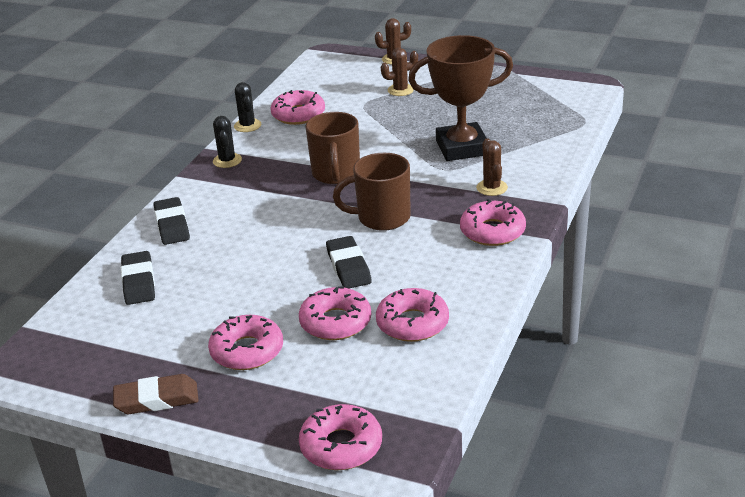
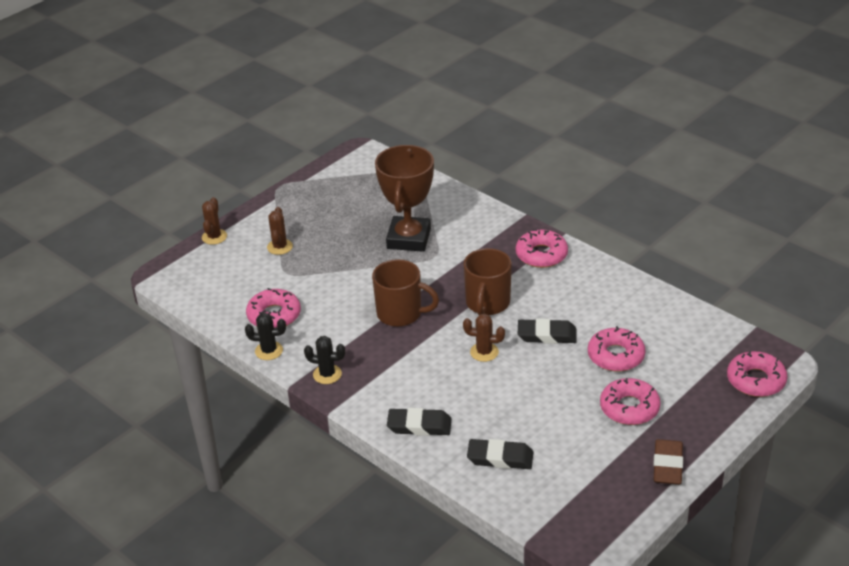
camera: 70 degrees left, 5 degrees up
(412, 323) = (636, 319): pink donut -> none
(492, 188) = (480, 239): brown cactus -> brown cactus (484, 352)

